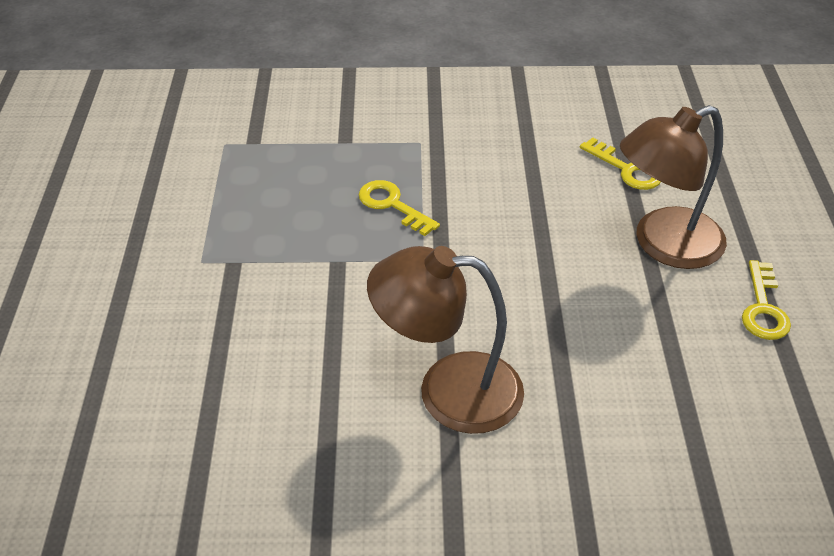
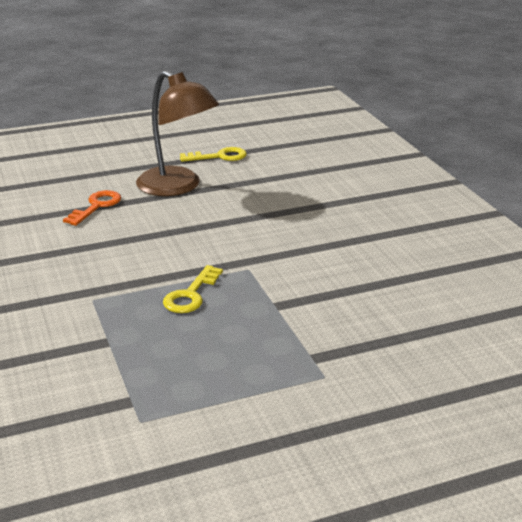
camera: 110 degrees left, 15 degrees down
(448, 391) = (365, 237): brown lamp -> none
(626, 169) = (97, 206): yellow key -> orange key

